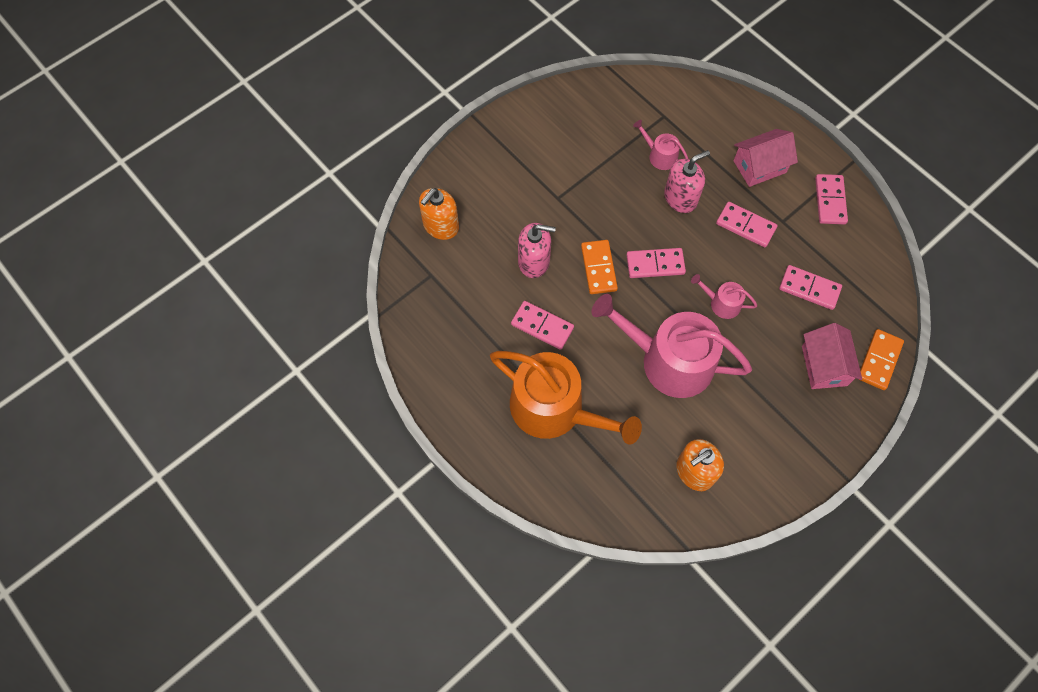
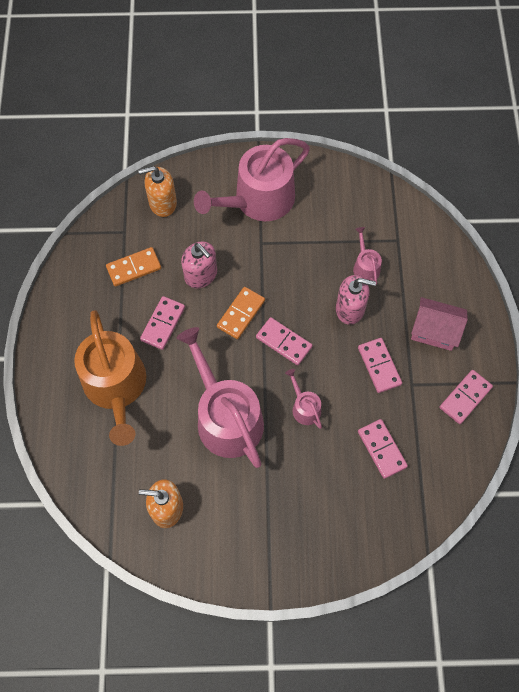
camera: 40 degrees right, 0 degrees up
(521, 164) = (258, 200): none -> pink watering can
(542, 326) = (163, 324): pink domino -> pink domino turned 45 degrees clockwise
(824, 365) = (336, 513): pink house -> none
(879, 360) = (382, 545): orange domino -> orange domino (134, 268)

